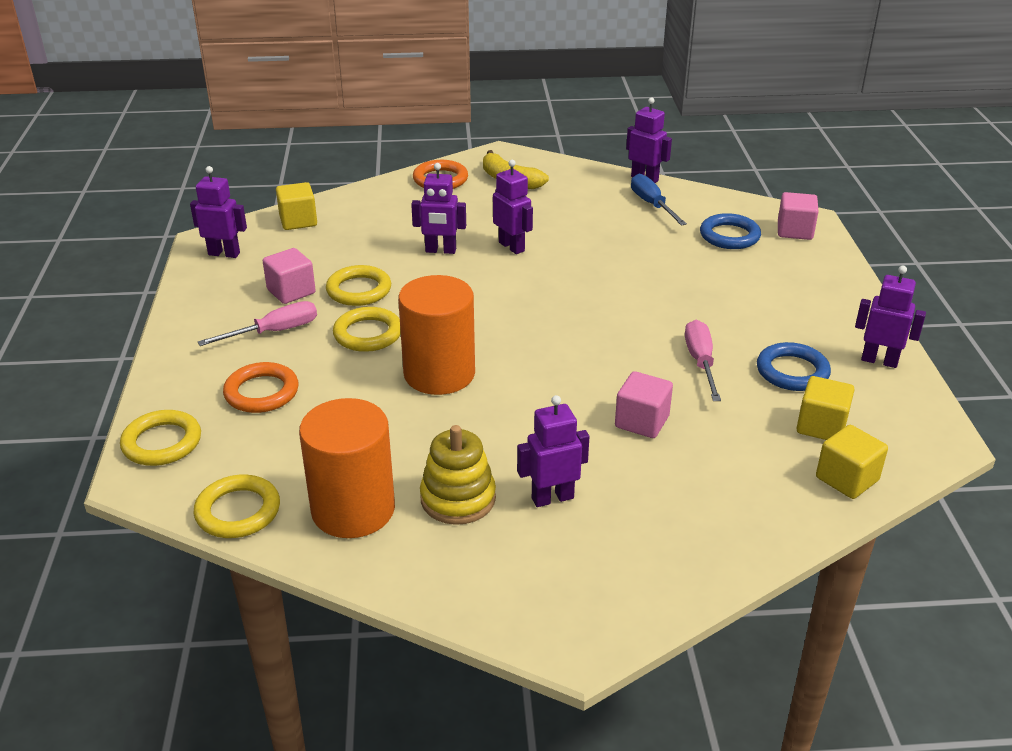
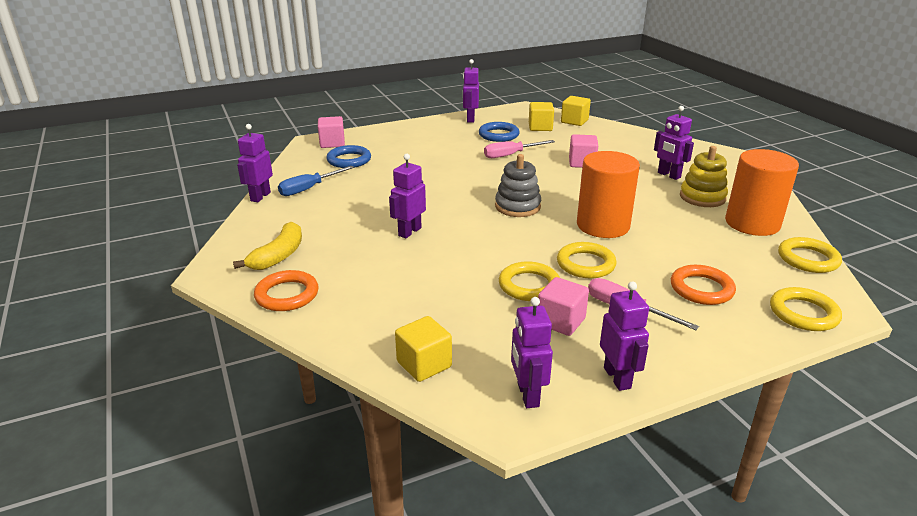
camera: 110 degrees left, 5 degrees down
(440, 250) = (436, 262): purple robot -> purple robot (617, 378)
(528, 325) = (517, 206): none -> grey stacking toy

